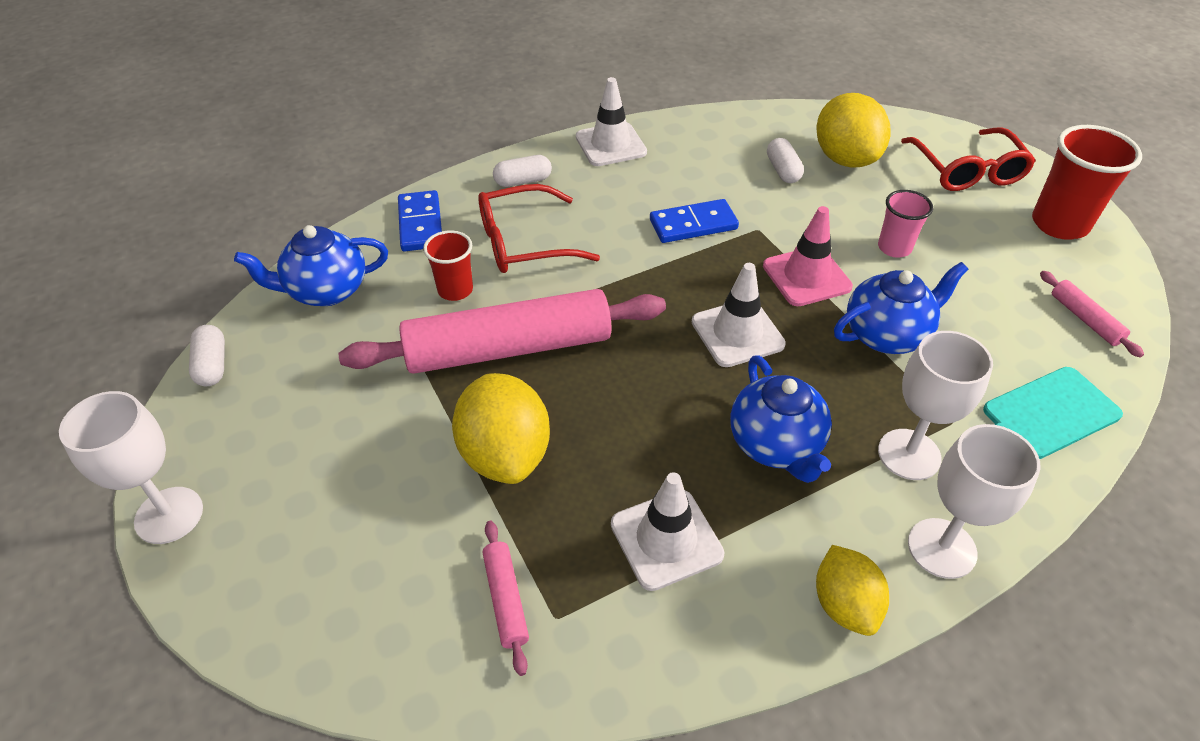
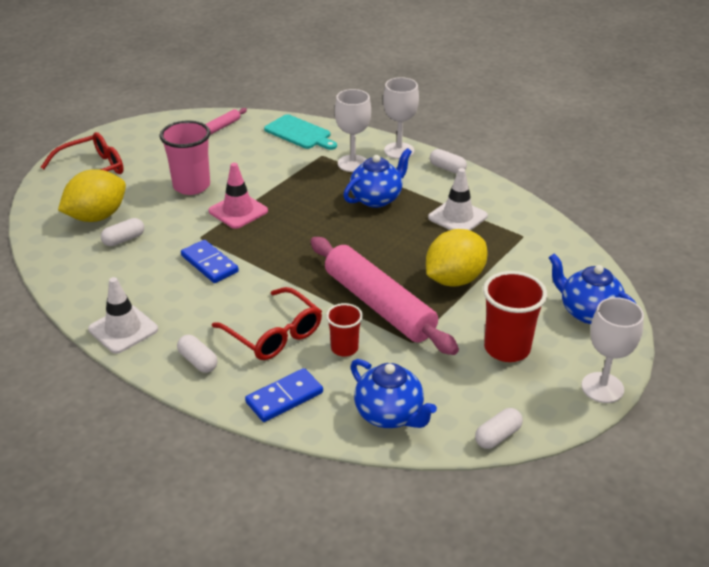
camera: 115 degrees left, 10 degrees down
(505, 599) = (529, 252): pink rolling pin -> none
(737, 333) = (304, 225): white traffic cone -> none
(844, 604) = (447, 168): yellow lemon -> white capsule
(887, 334) = (272, 179): blue teapot -> blue teapot (587, 312)
(894, 248) = (191, 186): pink cup -> pink cup, size x1.69
(1059, 224) = (138, 138): red cup -> red cup (507, 348)

